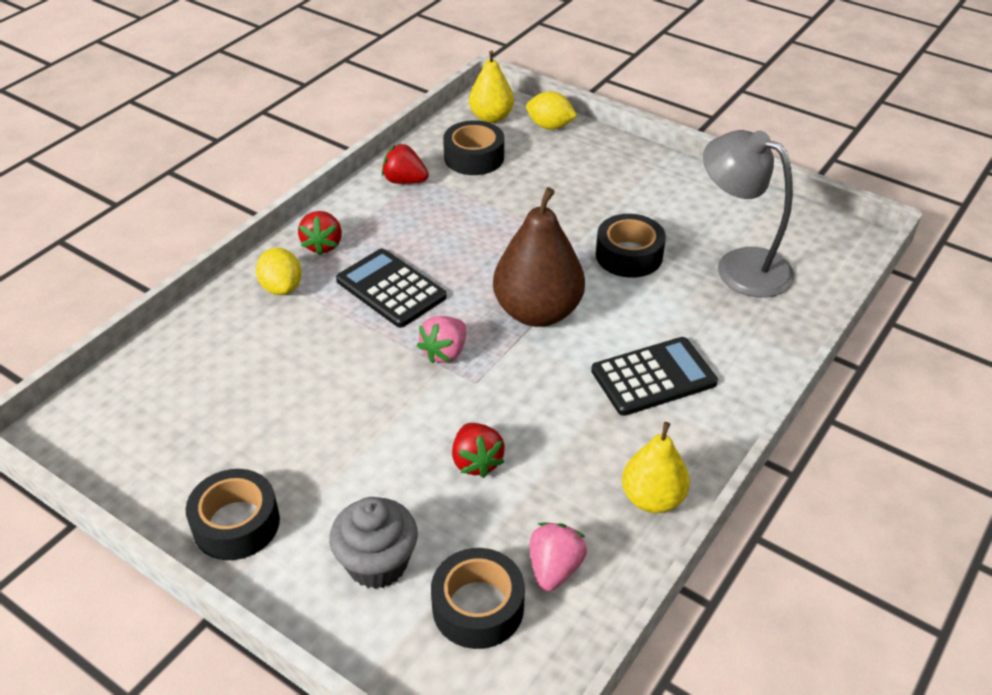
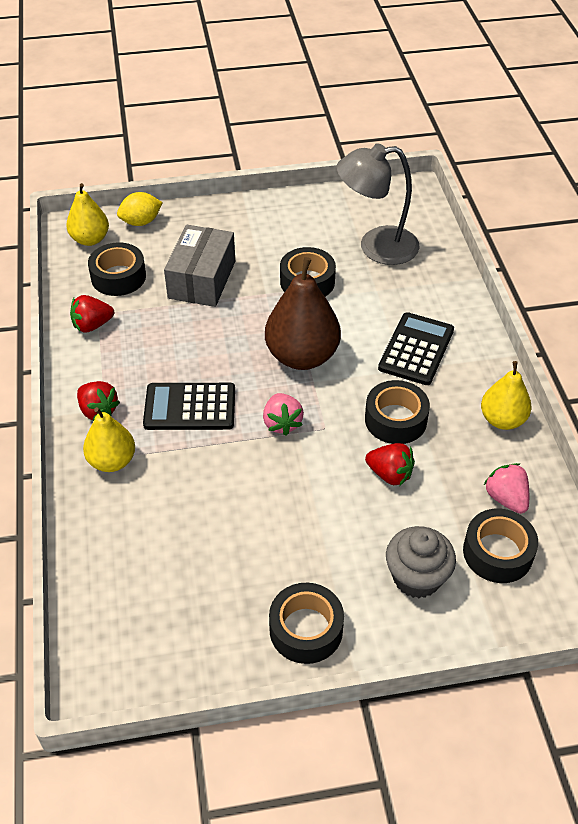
camera: 45 degrees left, 5 degrees up
(281, 287) = (112, 461): yellow lemon -> yellow pear
(538, 198) = (202, 279): none -> grey box
(547, 421) = (395, 419): none -> black tape

